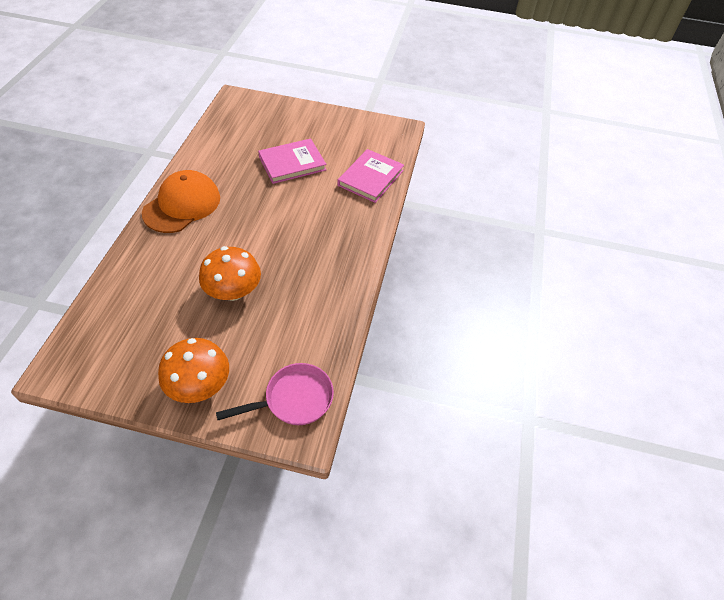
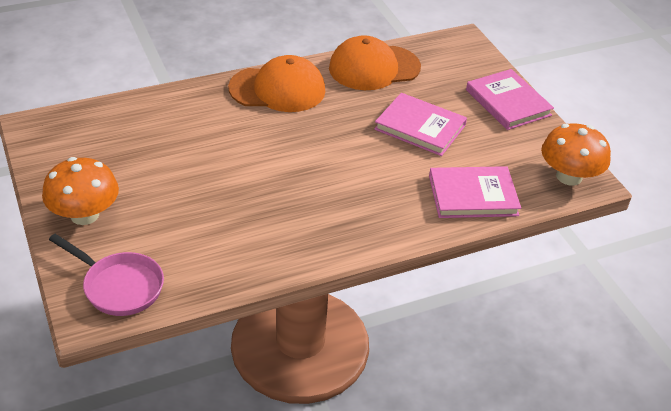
camera: 55 degrees right, 10 degrees down
(215, 149) = (374, 68): none -> orange cap
(233, 291) = (208, 178): orange mushroom -> orange mushroom (569, 176)
(310, 116) = (508, 102): none -> pink book

